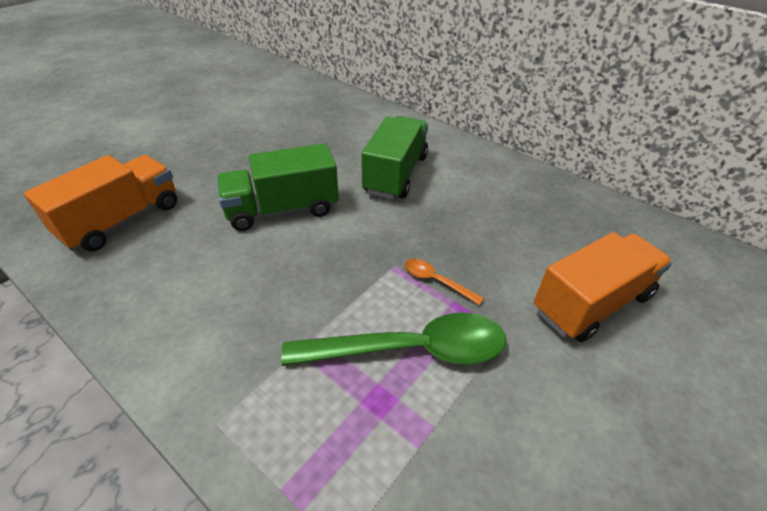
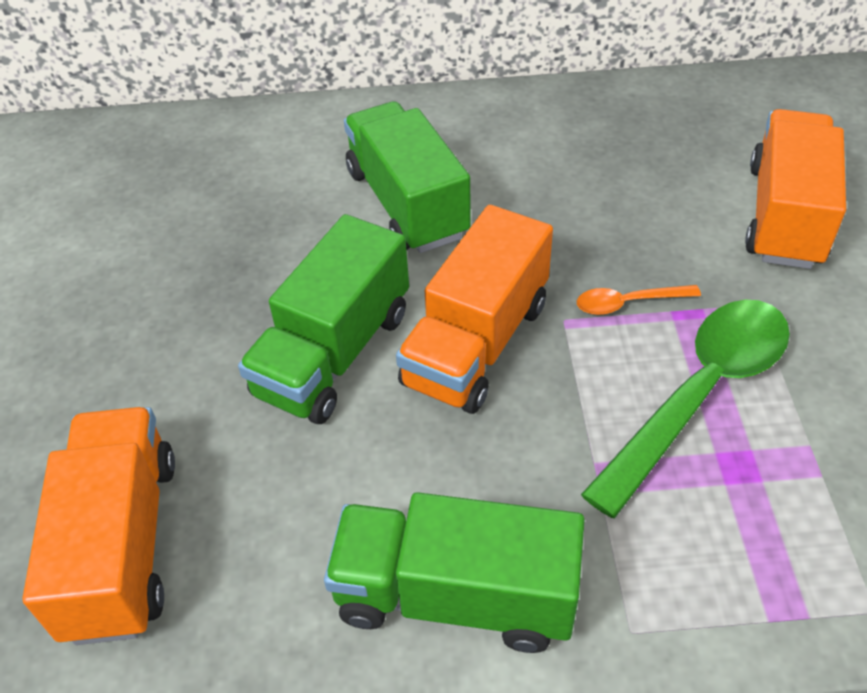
camera: 40 degrees left, 5 degrees up
(180, 336) = (455, 595): none -> green truck
(341, 246) = (476, 343): none -> orange truck

